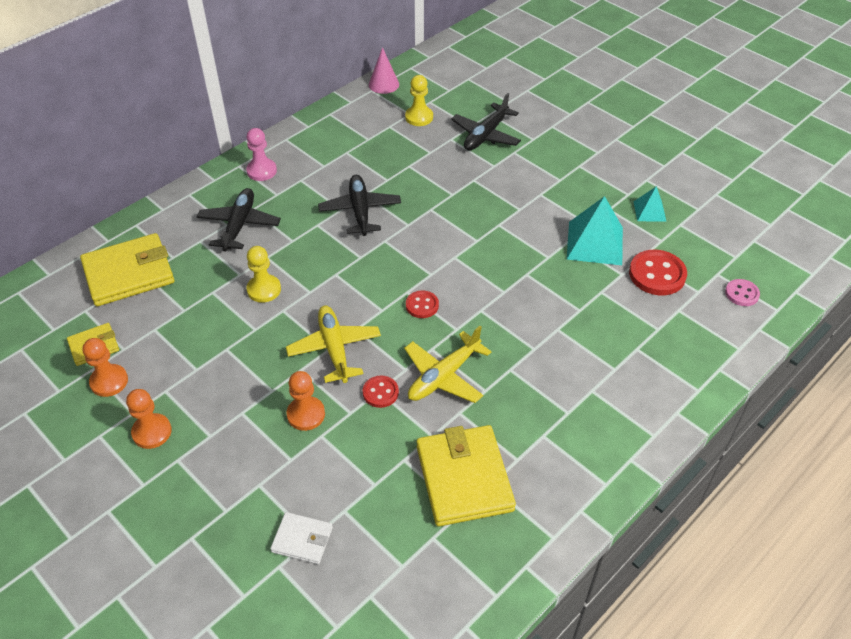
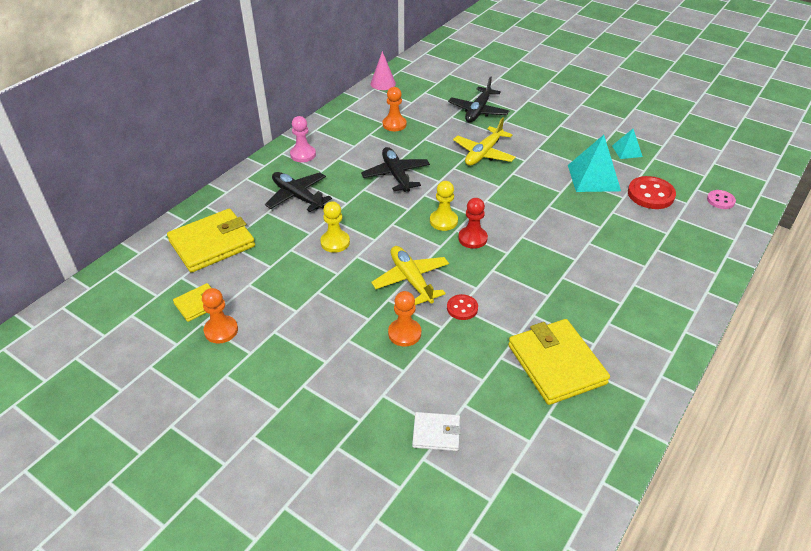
camera: 10 degrees left, 5 degrees down
(152, 432) = (273, 366): orange pawn -> orange pawn (394, 124)
(239, 225) = (297, 196): black plane -> black plane turned 45 degrees counterclockwise
(419, 117) = (420, 104): yellow pawn -> yellow pawn (443, 221)
(422, 305) = (472, 238): red button -> red pawn
(443, 376) = (510, 289): yellow plane -> yellow plane (483, 153)

